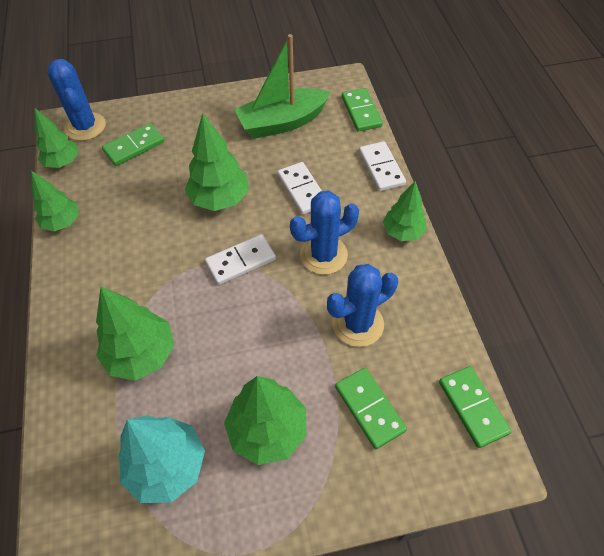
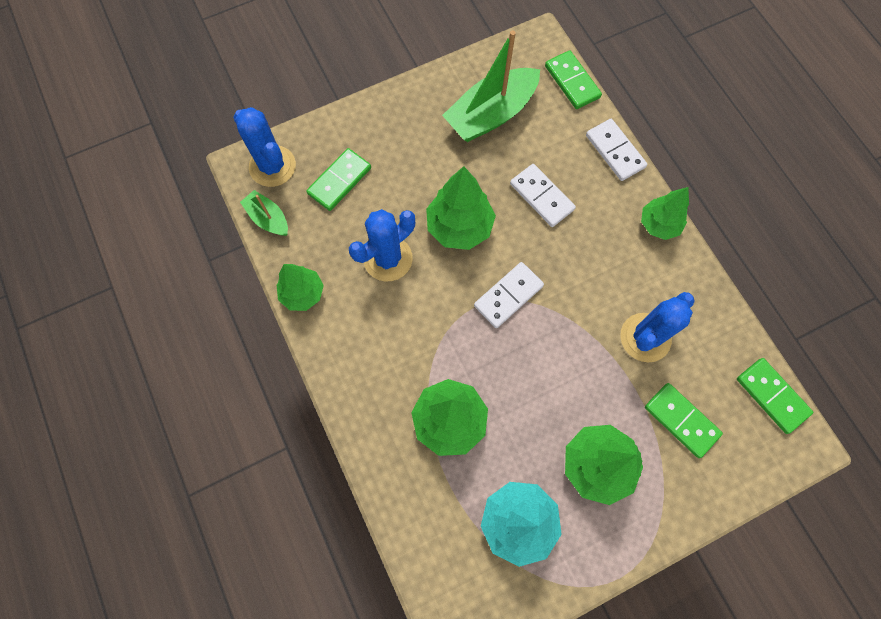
camera: 15 degrees left, 15 degrees up
(63, 162) = (268, 218): green tree -> green boat
(323, 255) = (588, 269): blue cactus -> blue cactus (388, 259)

